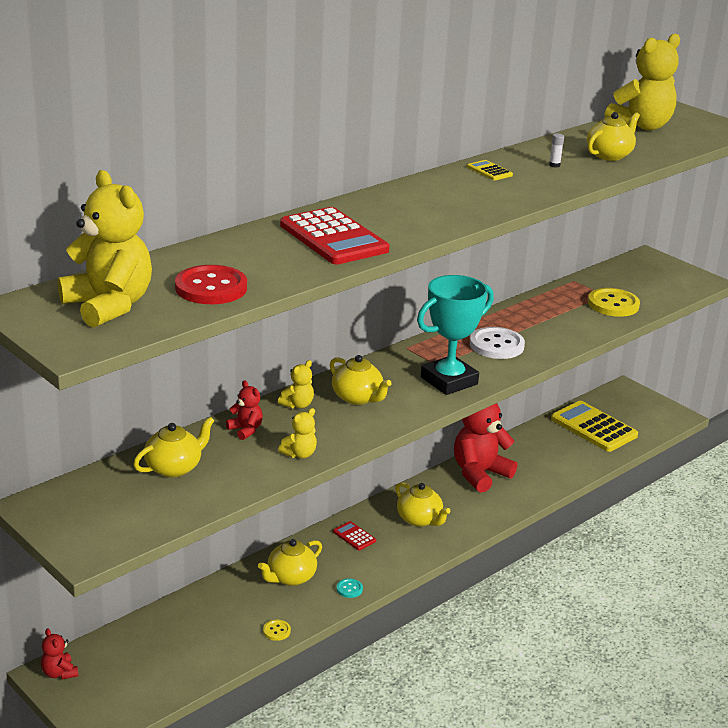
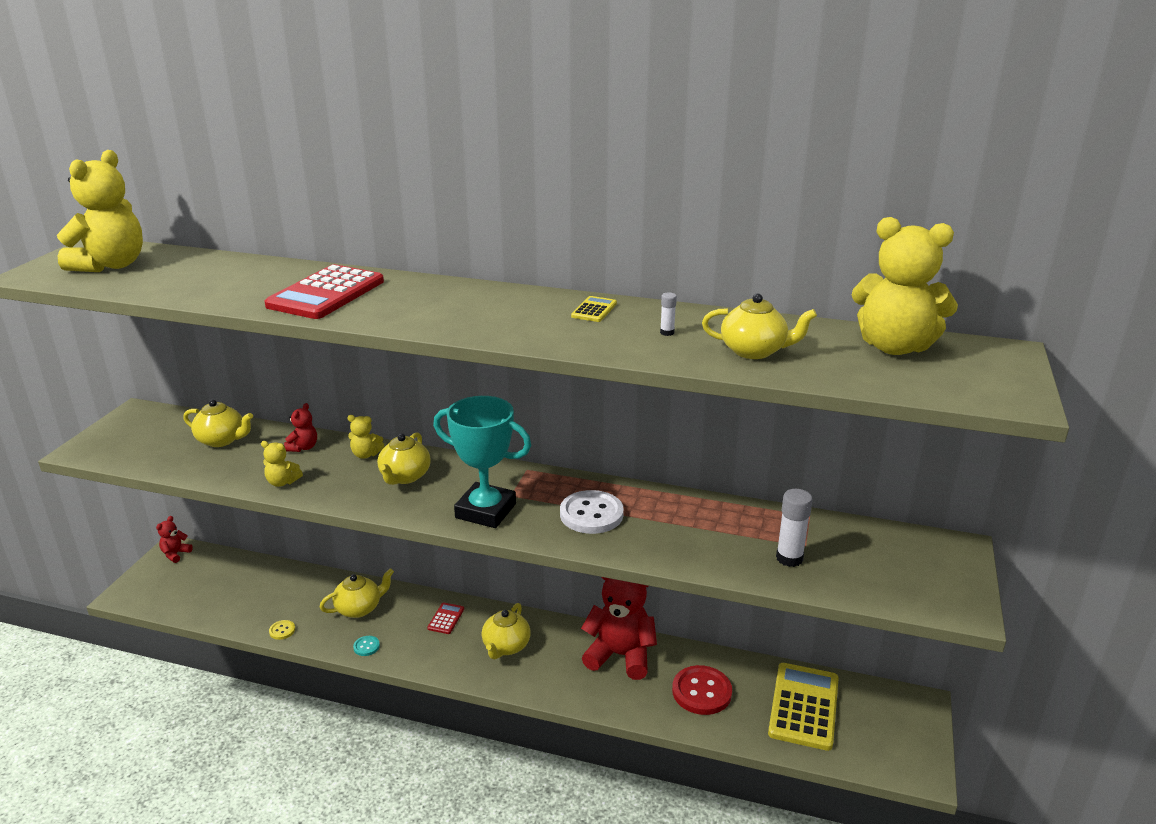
camera: 60 degrees right, 0 degrees up
(211, 288) = (172, 283): red button -> red button (701, 692)
(290, 577) = (359, 608): yellow teapot -> yellow teapot turned 135 degrees clockwise
(613, 304) = (789, 558): yellow button -> white glue stick

